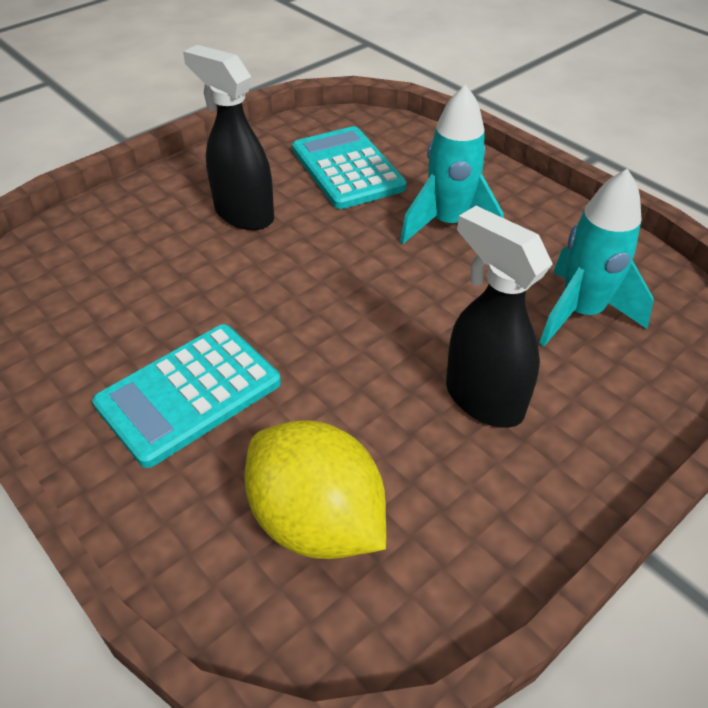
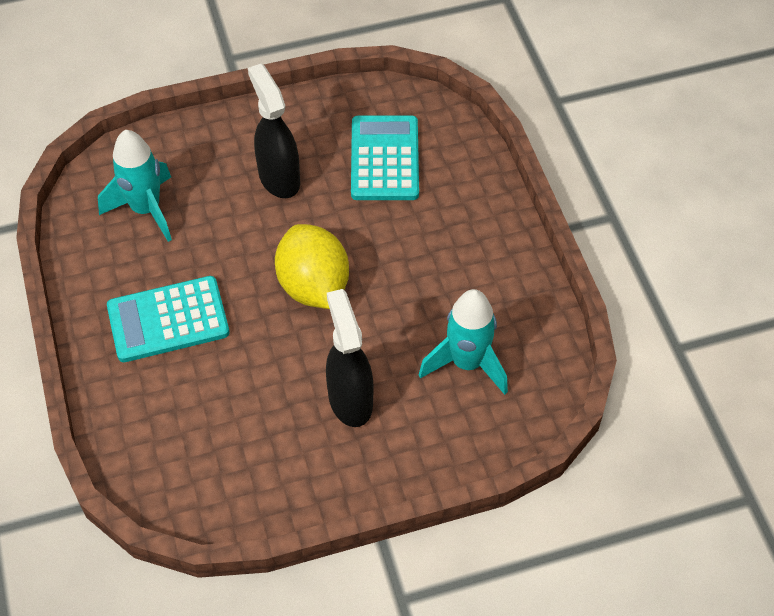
camera: 25 degrees right, 10 degrees up
(317, 521) = (200, 436): yellow lemon -> yellow lemon (313, 286)
(448, 224) = (427, 246): turquoise rocket -> turquoise rocket (146, 209)

